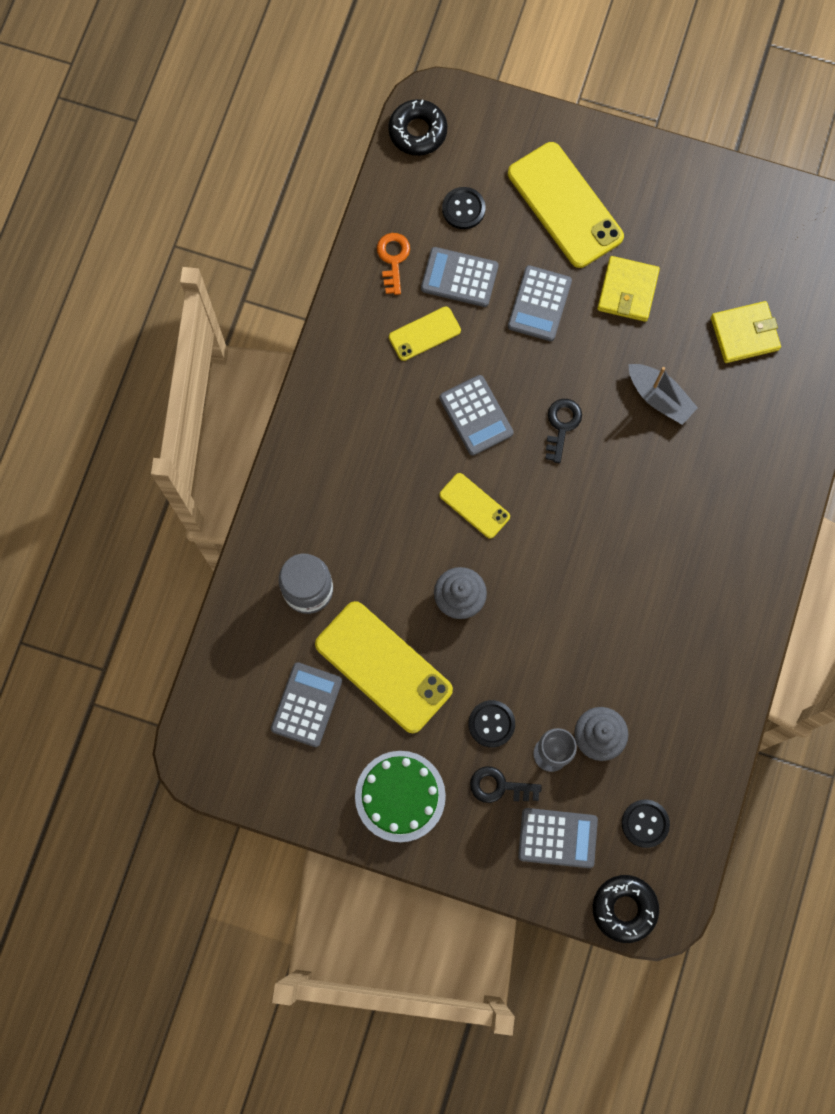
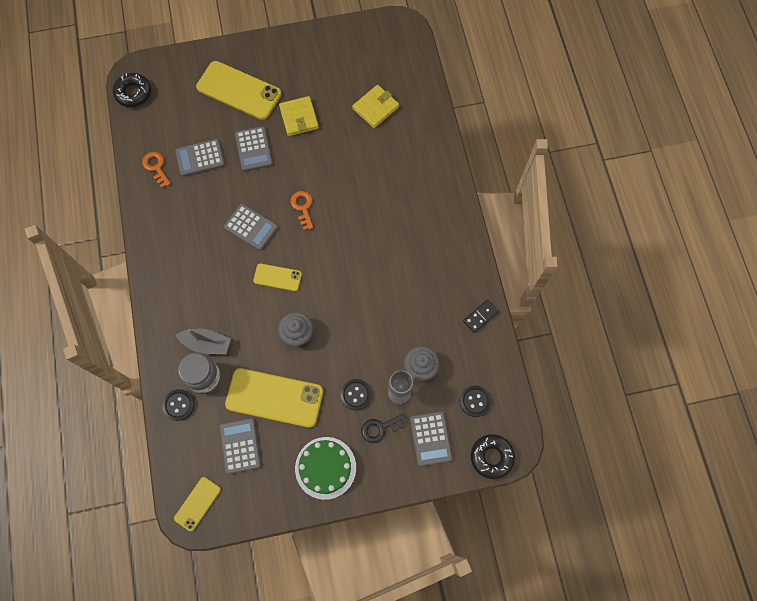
camera: 30 degrees left, 5 degrees down
(424, 333) = (196, 198): yellow phone -> yellow phone (197, 503)
(463, 209) = (182, 120): black button -> black button (178, 405)
(557, 838) = (430, 438): grey calculator -> grey calculator turned 105 degrees clockwise
(562, 425) = (303, 207): black key -> orange key
(659, 397) = (348, 164): grey boat -> grey boat (206, 344)
(719, 714) = (480, 316): none -> black domino

